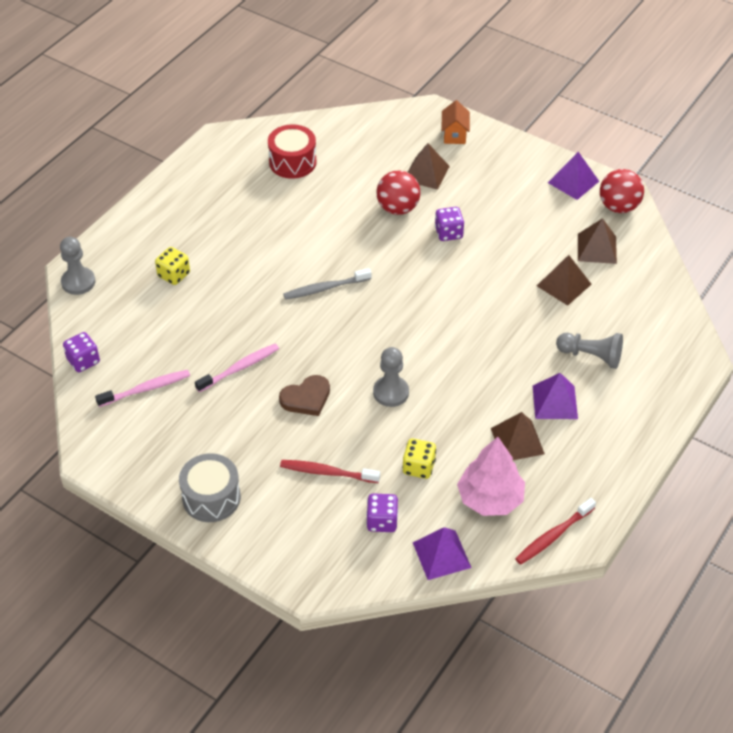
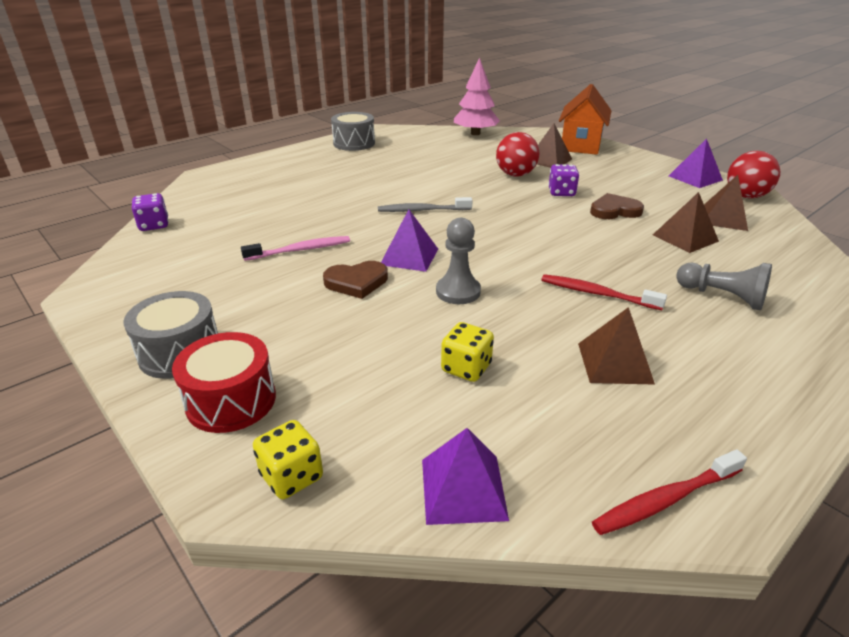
camera: 15 degrees right, 15 degrees down
(78, 282) = (200, 181): grey pawn -> none
(146, 389) = (193, 251): pink toothbrush -> none
(174, 275) = (285, 187): yellow dice -> yellow dice (292, 476)
(204, 175) = (354, 143): none -> grey drum
(292, 162) = (431, 145): red drum -> red drum (231, 400)
(327, 472) = (341, 352): red toothbrush -> red toothbrush (597, 294)
(382, 521) = (387, 422): purple dice -> none
(454, 135) = (580, 145): orange house -> orange house, size x1.85
(490, 498) = (562, 424): pink tree -> pink tree (475, 133)
(501, 254) = (614, 210): none -> brown heart
(555, 402) = (672, 331): purple pyramid -> purple pyramid (409, 256)

